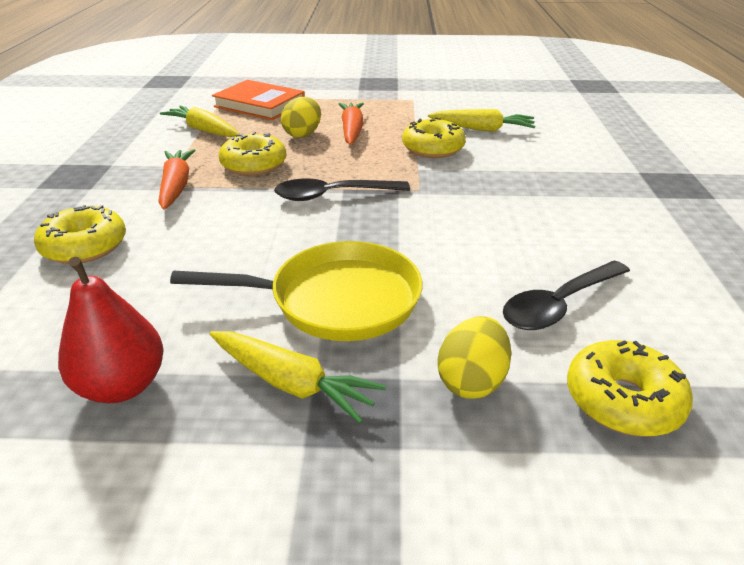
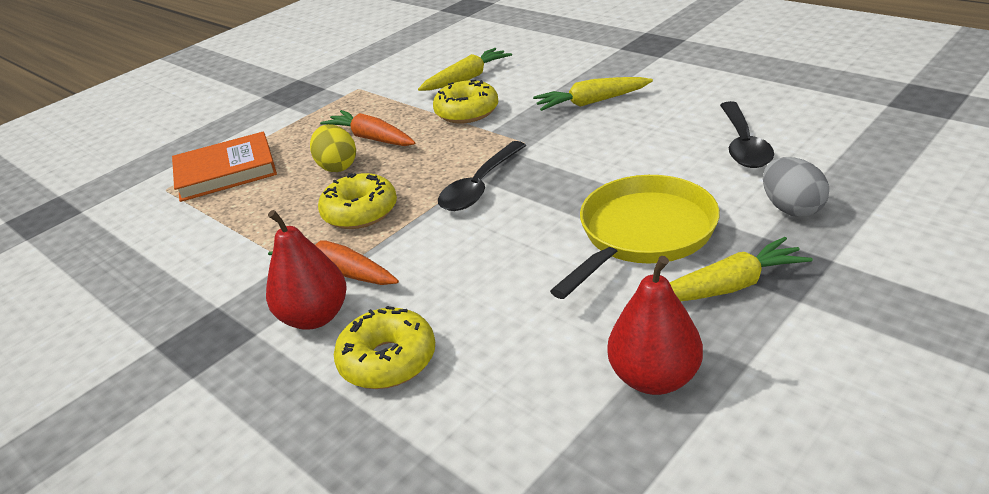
camera: 45 degrees left, 0 degrees up
(119, 200) = (315, 317): none -> red pear
(203, 130) = (230, 223): yellow carrot -> yellow carrot (591, 102)
(471, 381) = (791, 208): yellow egg -> grey egg
(622, 400) = (854, 162): yellow donut -> none

